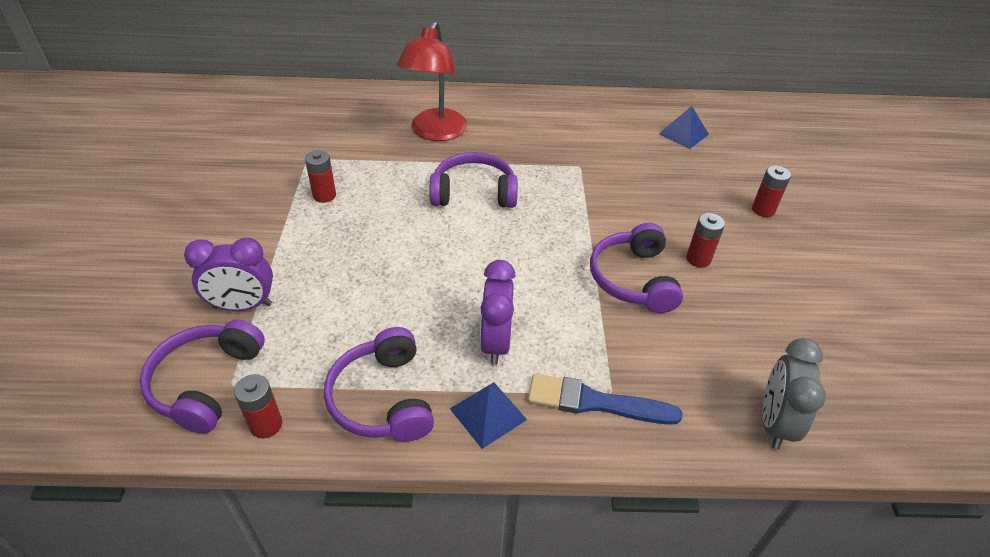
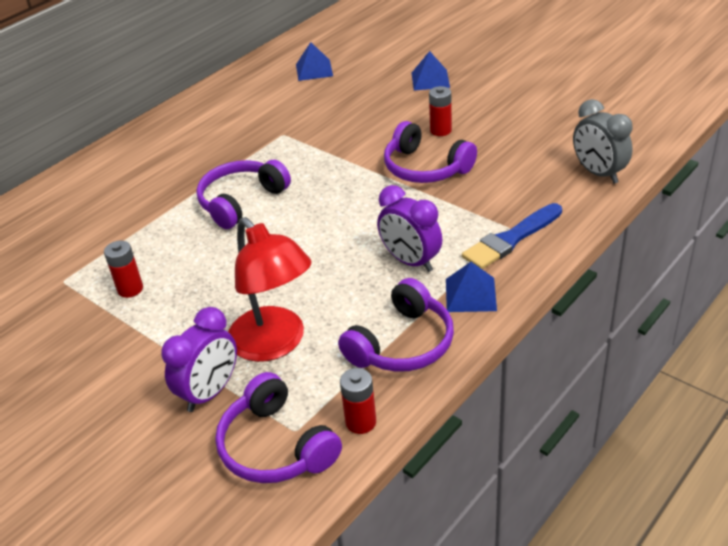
camera: 45 degrees left, 5 degrees down
(383, 398) = (402, 344): purple headphones -> purple headphones turned 75 degrees counterclockwise
(435, 132) = (137, 189): red lamp -> red lamp (275, 344)
(763, 210) = (430, 80): red battery -> blue pyramid

